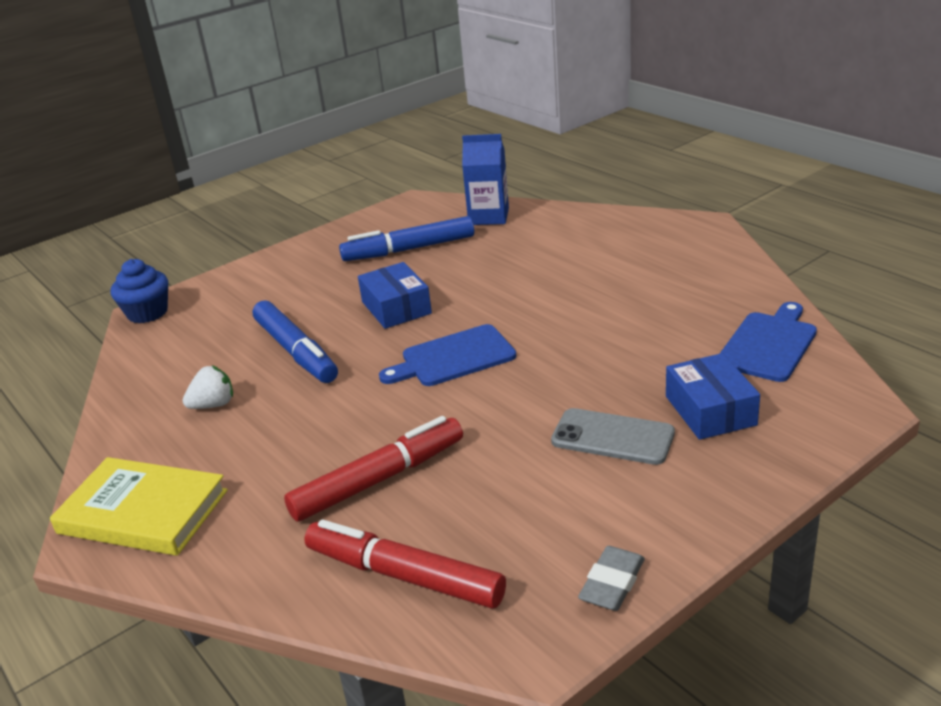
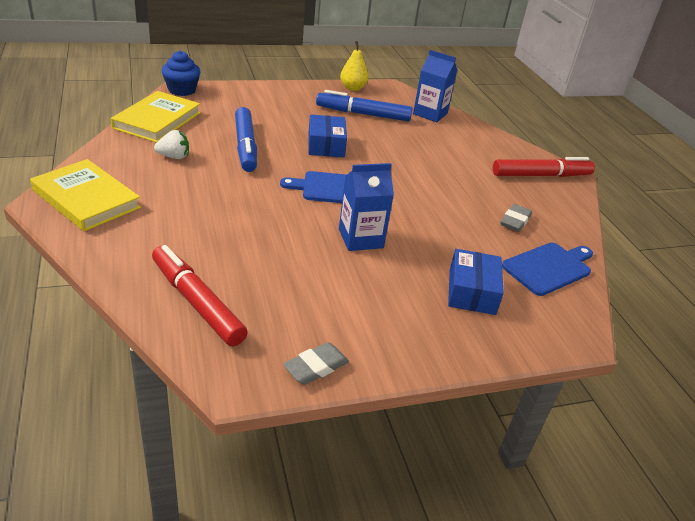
camera: 15 degrees right, 5 degrees up
(149, 367) = (157, 120): none -> yellow book
(368, 221) = (352, 88): none -> yellow pear
(379, 479) = (230, 240): red marker -> red marker (541, 175)
(534, 405) = (360, 238): none -> blue carton
(612, 437) = (393, 280): grey phone -> none
(689, 306) = (515, 221): none -> grey eraser

